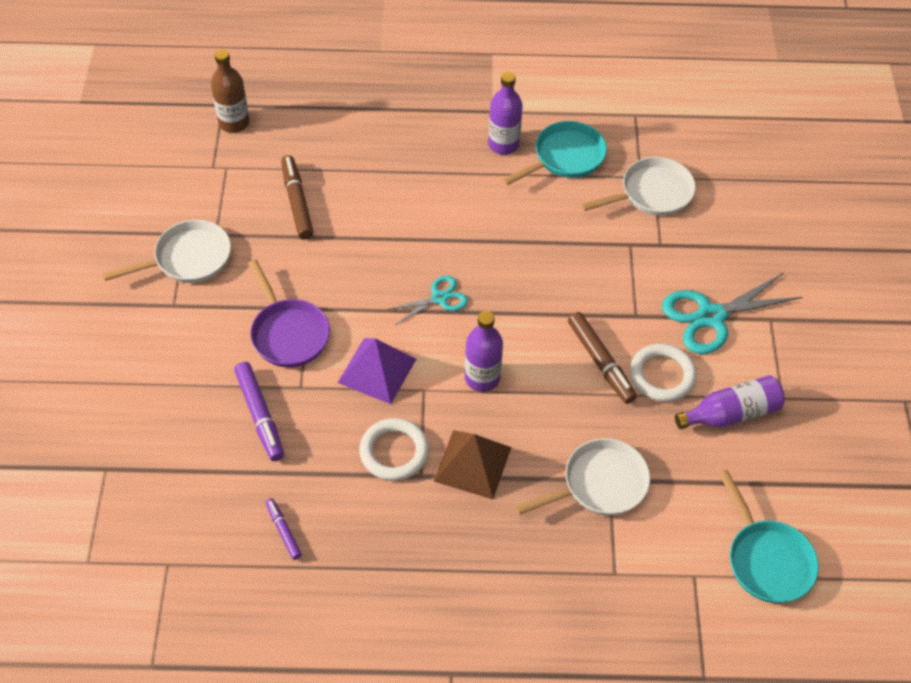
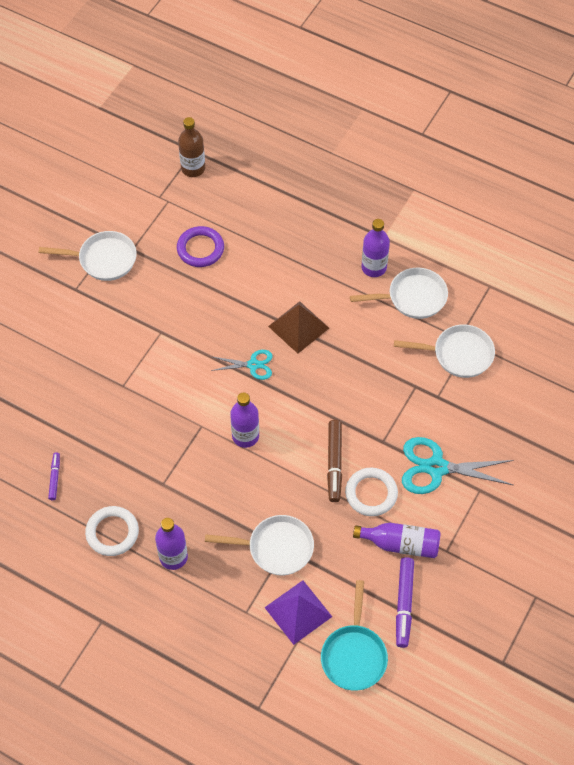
camera: 30 degrees right, 5 degrees up
(260, 415) = (85, 393): purple marker -> purple marker (404, 604)
(288, 333) = (137, 344): purple pan -> none
(297, 202) = (200, 249): brown marker -> purple ring
(377, 370) = (179, 397): purple pyramid -> purple pyramid (298, 612)
(394, 452) = (155, 459): white ring -> white ring (112, 532)
(472, 464) = (201, 492): brown pyramid -> brown pyramid (298, 327)
(489, 553) = (173, 557): none -> purple bottle
(565, 157) = (413, 297): turquoise pan -> white pan

